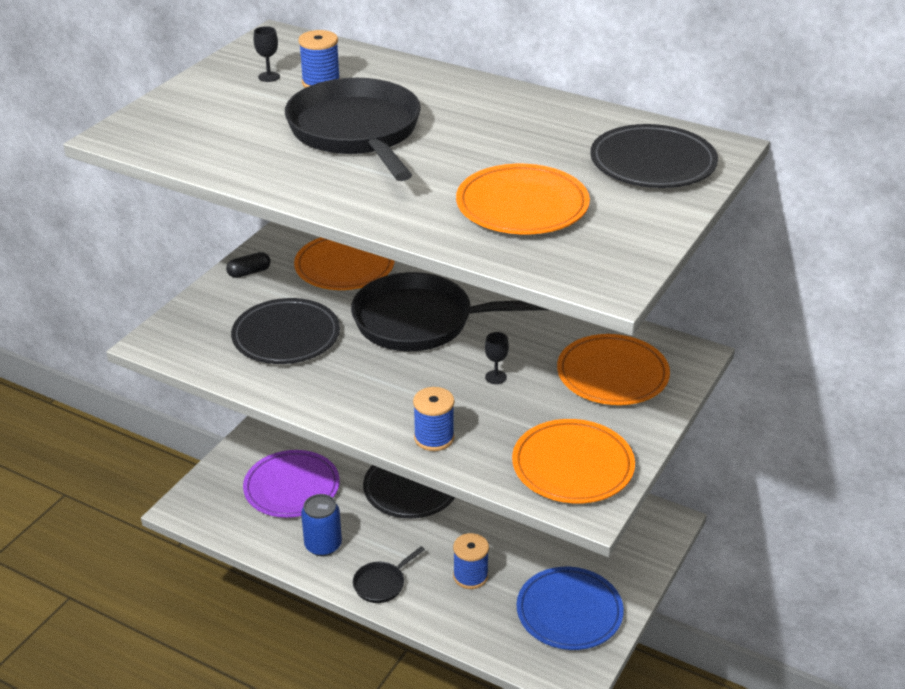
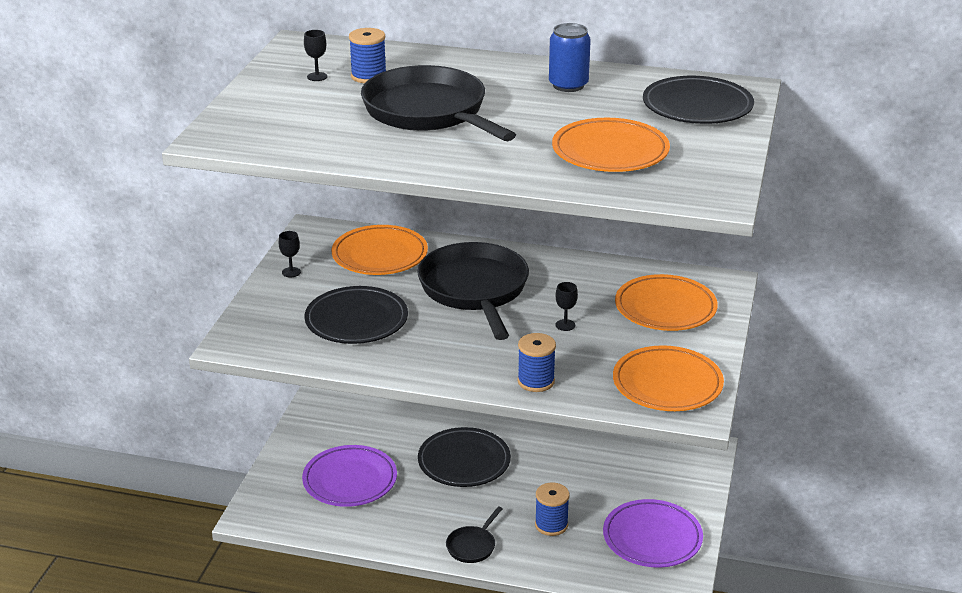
camera: 15 degrees left, 5 degrees down
(249, 272) = (291, 272): black capsule -> black goblet
(323, 545) = (402, 524): blue can -> blue can (568, 85)
(421, 321) = (475, 290): black pan -> black pan turned 90 degrees clockwise
(569, 612) = (652, 538): blue plate -> purple plate

